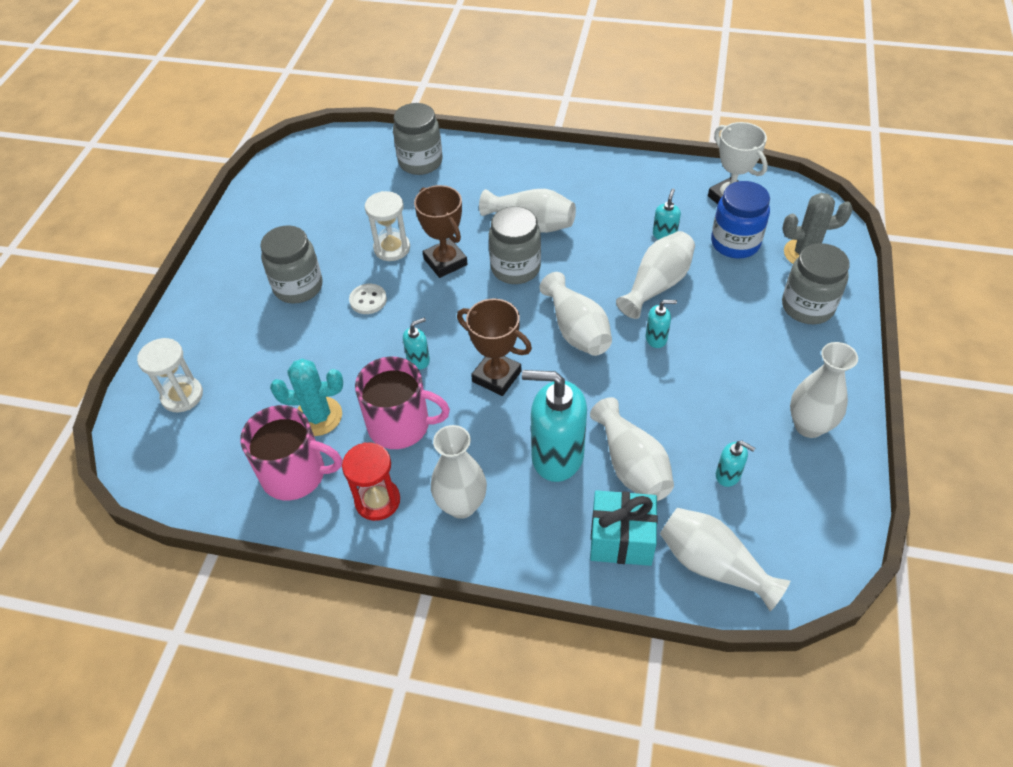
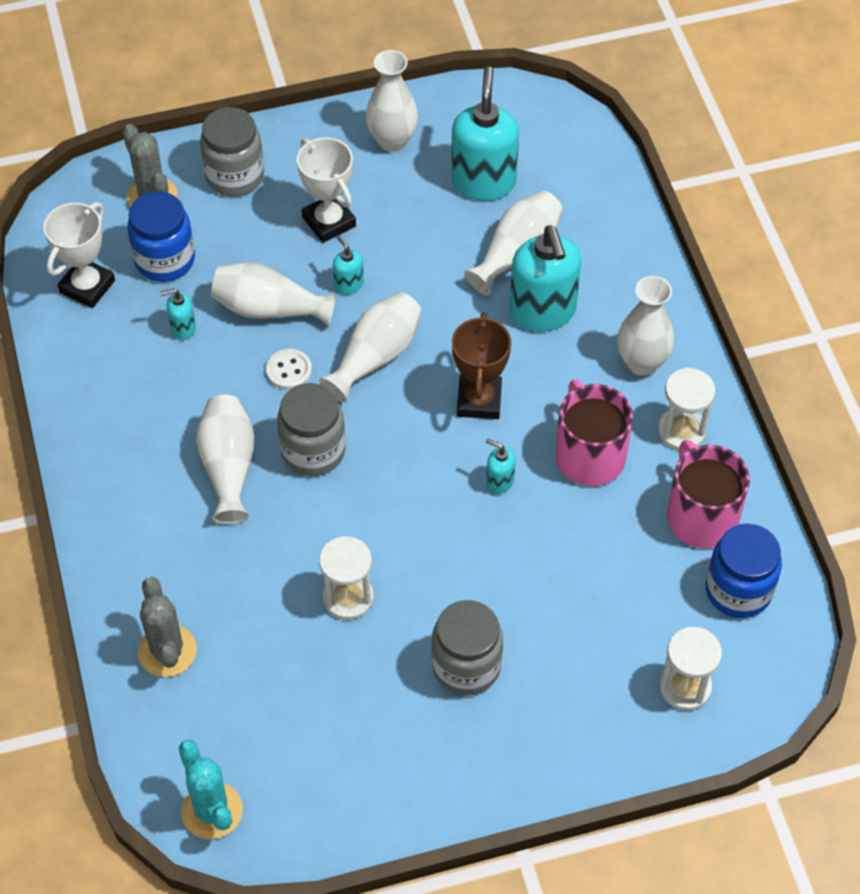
camera: 120 degrees left, 5 degrees up
(219, 466) = (738, 590): none -> blue jar
(318, 416) = (626, 535): turquoise cactus -> turquoise cactus (212, 810)
(368, 300) = (444, 577): white button -> white button (289, 370)
(377, 501) = (681, 431): red hourglass -> white hourglass
(420, 162) = (167, 651): grey jar -> grey cactus
(445, 262) = (340, 528): brown trophy -> none
(621, 539) = (597, 234): turquoise gift -> none
(713, 565) = (580, 167): white vase -> none
(728, 475) = (483, 182): turquoise soap dispenser -> turquoise soap dispenser, size x2.18
(730, 349) = (329, 221): none -> white trophy

